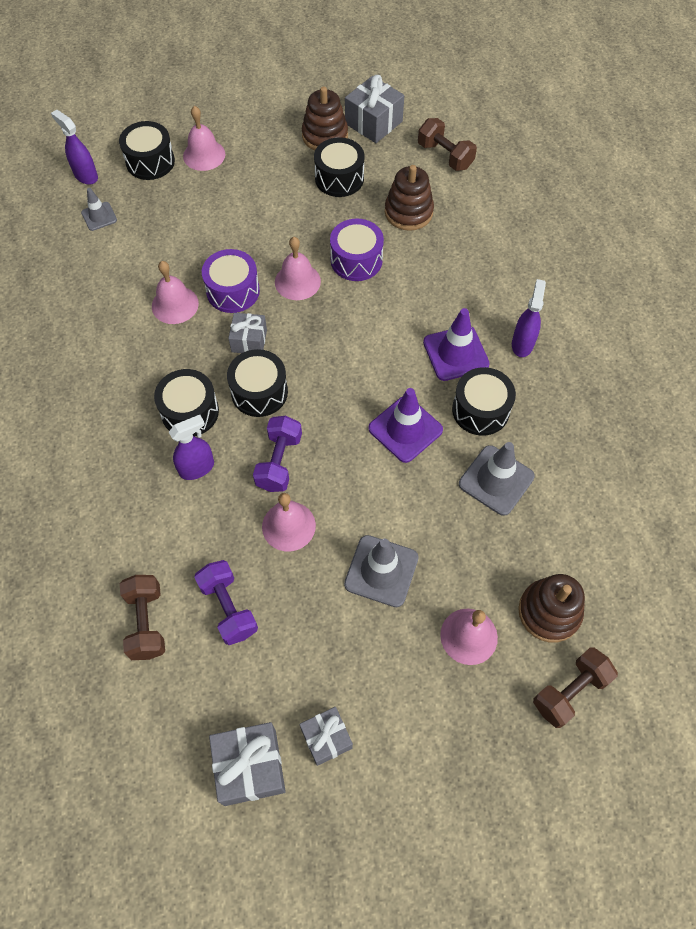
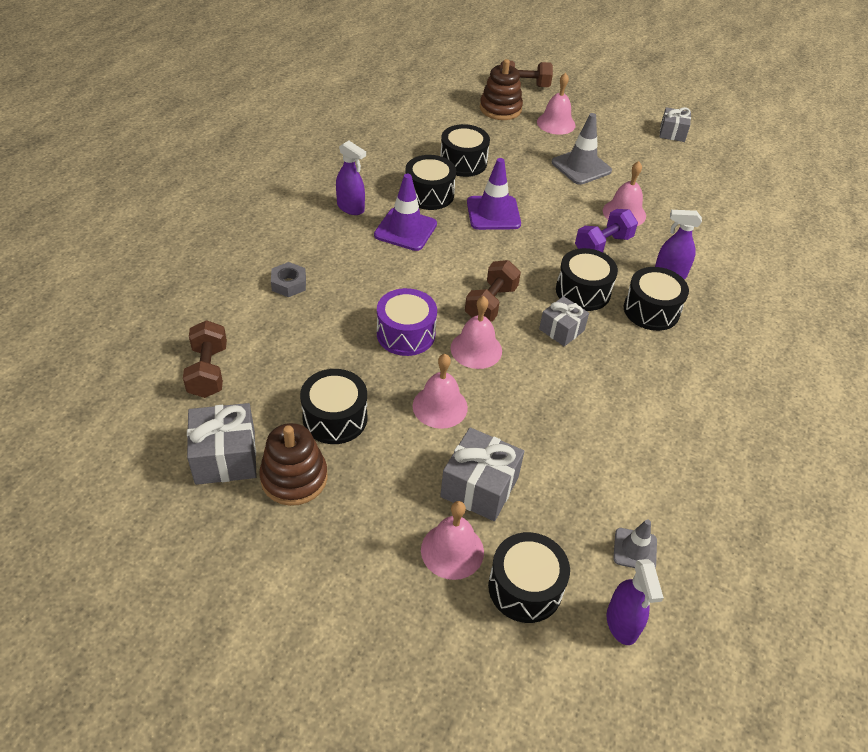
camera: 145 degrees left, 15 degrees down
(146, 622) = (756, 221): brown dumbbell -> brown dumbbell (491, 303)
(175, 304) = (608, 399): pink bell -> pink bell (440, 406)
(228, 608) = (695, 200): purple dumbbell -> none
(233, 291) = (543, 377): purple drum -> none
(250, 767) = (724, 144): grey gift -> grey gift (479, 487)
(408, 212) = (311, 343): brown stacking toy -> none
(477, 243) = (289, 284): none -> grey nut
(496, 480) = (463, 162): grey traffic cone -> black drum
(522, 344) = (351, 208): purple spray bottle -> purple spray bottle turned 105 degrees counterclockwise

